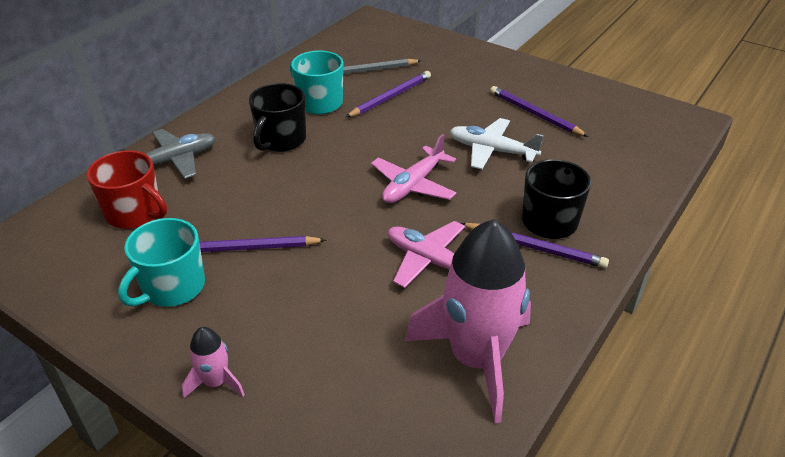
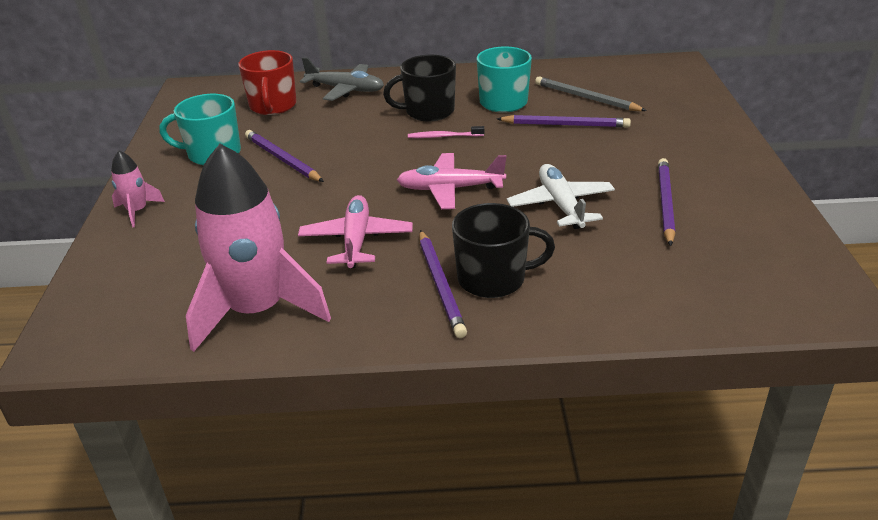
camera: 55 degrees right, 5 degrees down
(332, 151) = (444, 136): none -> pink toothbrush

